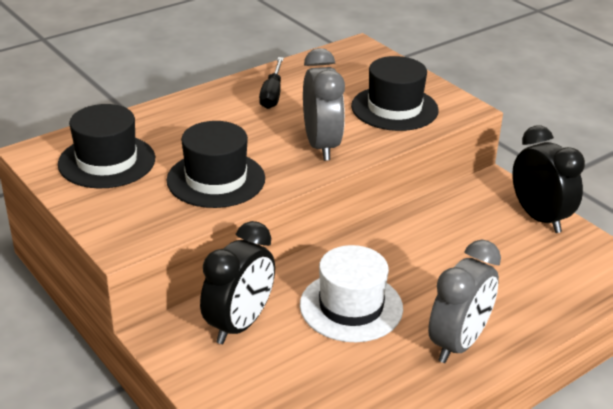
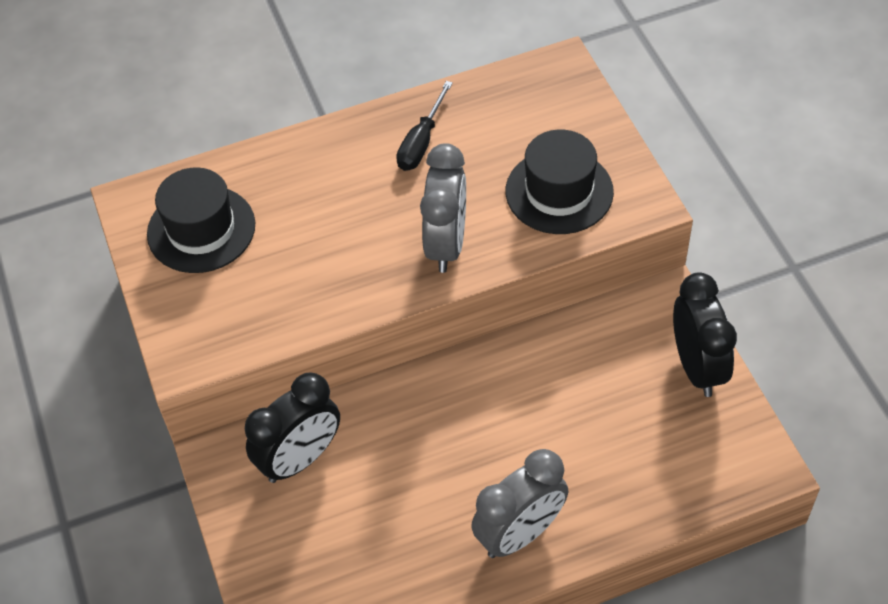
camera: 20 degrees right, 20 degrees up
(216, 179) = (309, 280): black hat -> none
(351, 306) = (425, 458): white hat -> none

